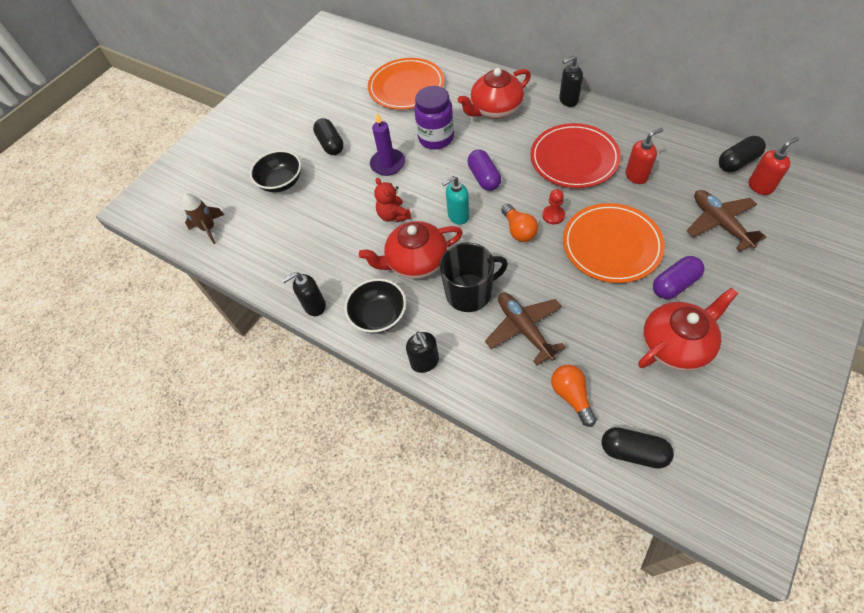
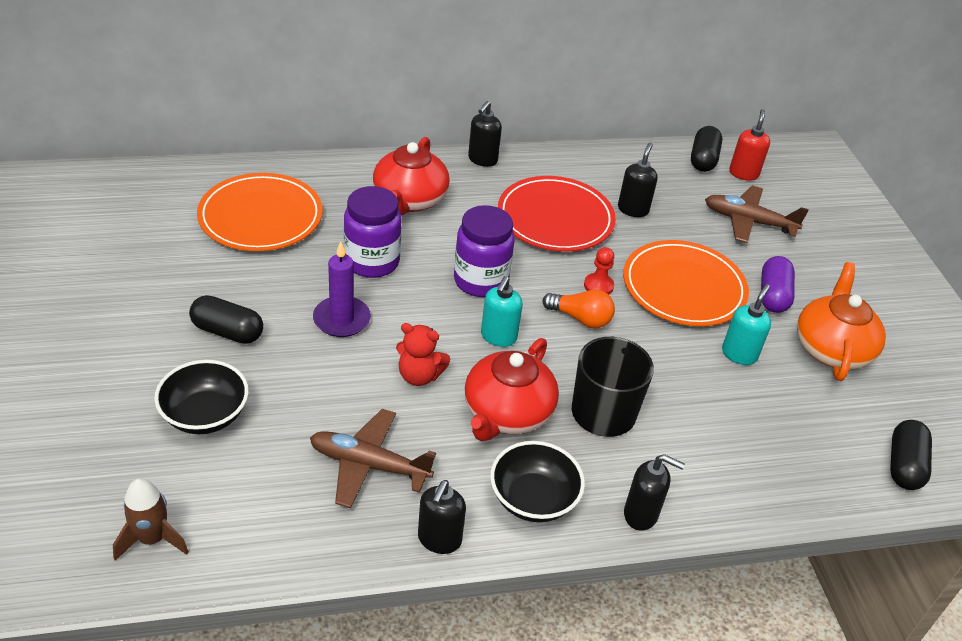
camera: 55 degrees left, 15 degrees down
(484, 177) = (481, 281): purple capsule -> purple jar
(524, 329) = (697, 415): brown plane -> brown plane (369, 465)
(571, 396) = (807, 451): orange light bulb -> none
(599, 309) = (739, 354): none -> turquoise soap dispenser
(633, 451) = (904, 465): black capsule -> black capsule turned 45 degrees counterclockwise
(636, 176) = (633, 209): red soap dispenser -> black soap dispenser
(676, 344) = (831, 348): red teapot -> orange teapot

